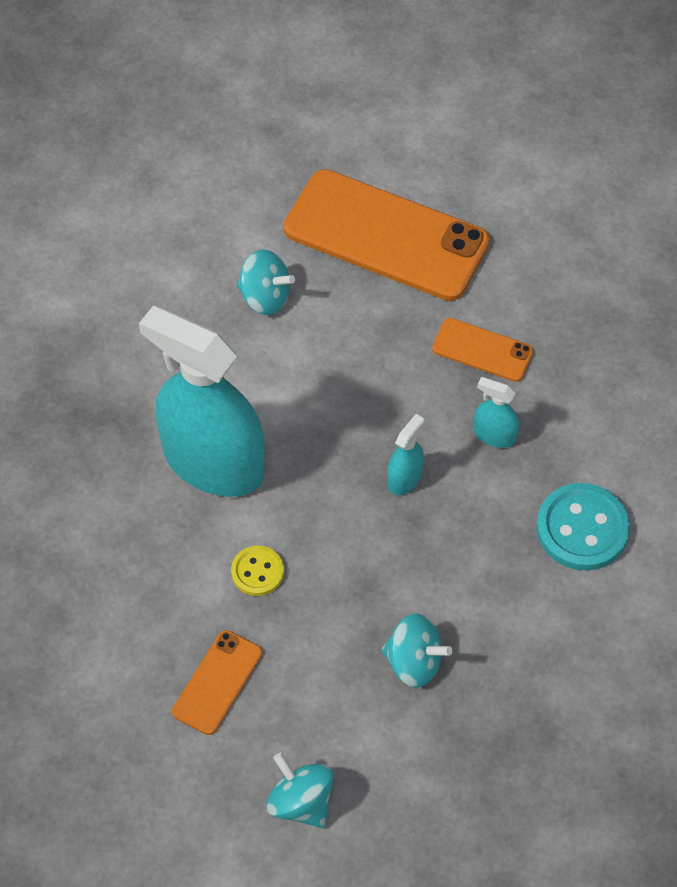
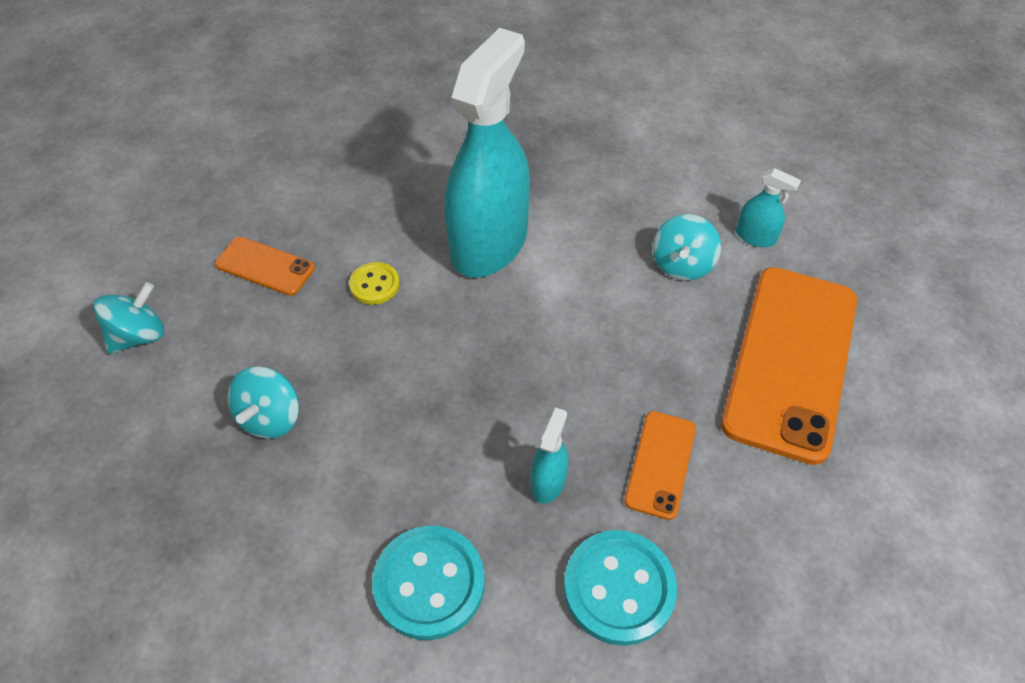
camera: 85 degrees right, 5 degrees down
(404, 478) = (484, 396): turquoise spray bottle -> turquoise spray bottle (755, 236)
(589, 395) = (619, 588): none -> turquoise button

